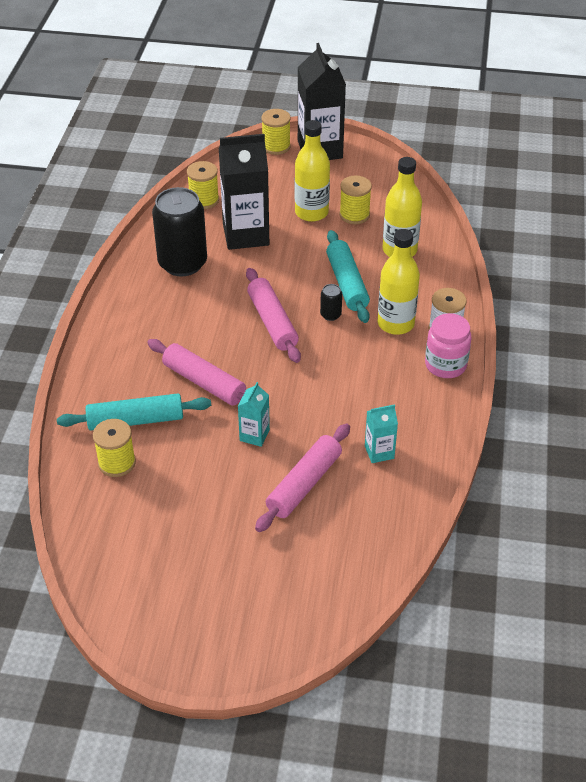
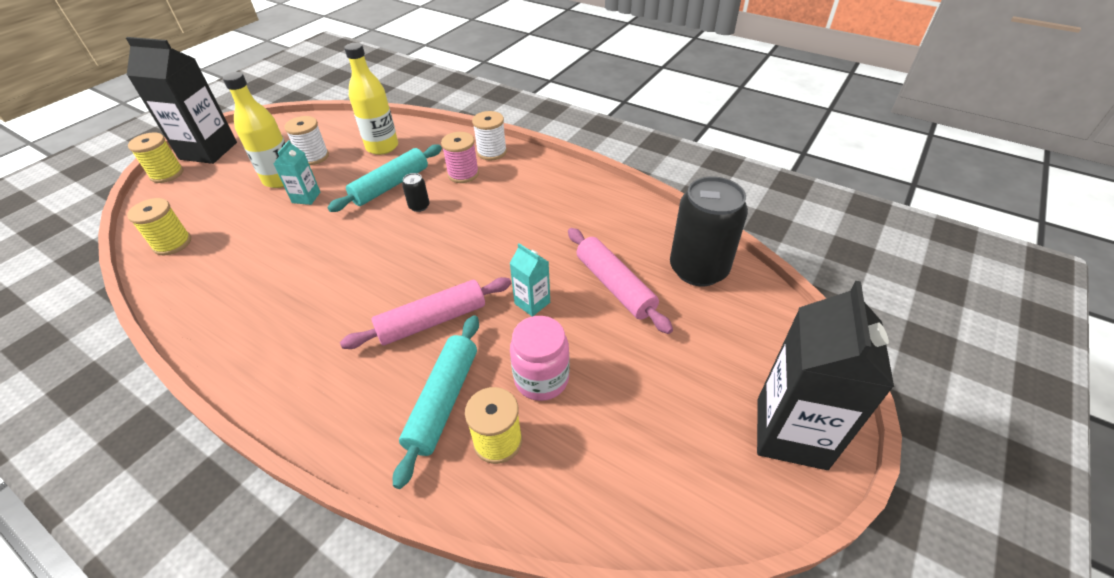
camera: 65 degrees left, 0 degrees up
(182, 263) = (244, 287): black can -> black can (698, 269)
(245, 234) = (258, 228): black carton -> black carton (791, 433)
(272, 322) = (393, 245): pink rolling pin -> none
(347, 283) = (391, 185): turquoise rolling pin -> turquoise rolling pin turned 60 degrees counterclockwise
(354, 215) = (313, 157): yellow spool -> white spool
(379, 452) = (602, 227): turquoise carton -> turquoise carton (306, 197)
(395, 324) = (463, 174): yellow bottle -> pink spool
(445, 365) = (530, 163): pink jar -> pink jar (541, 379)

